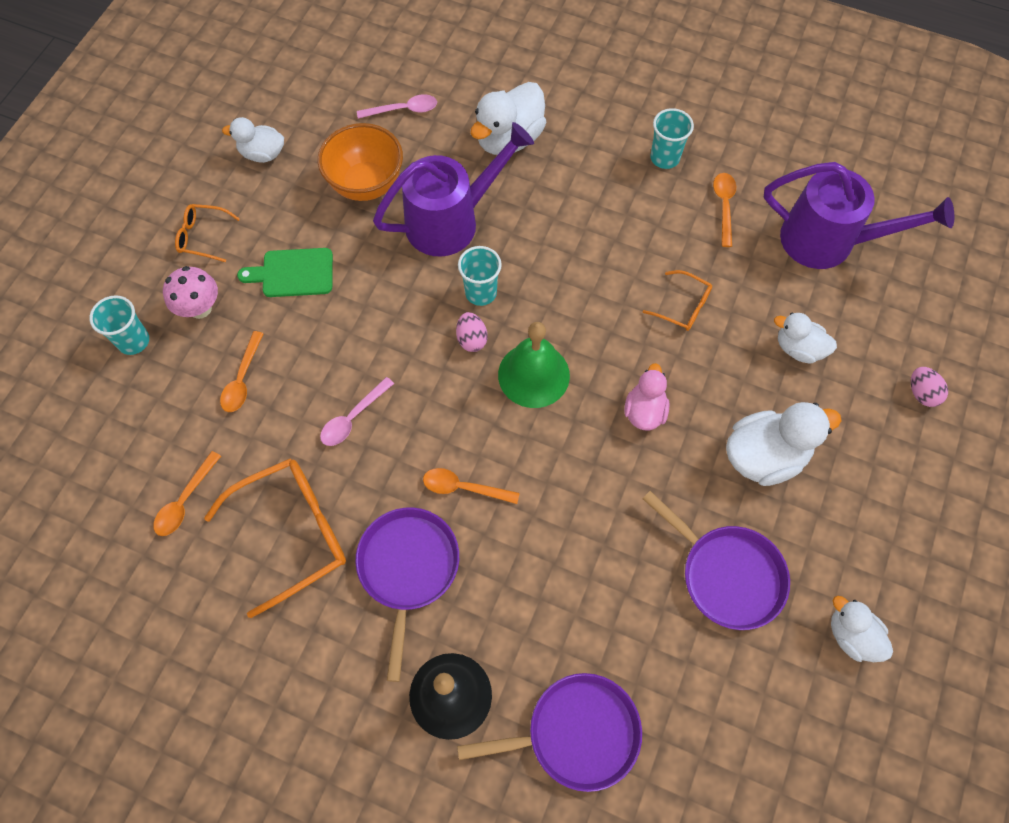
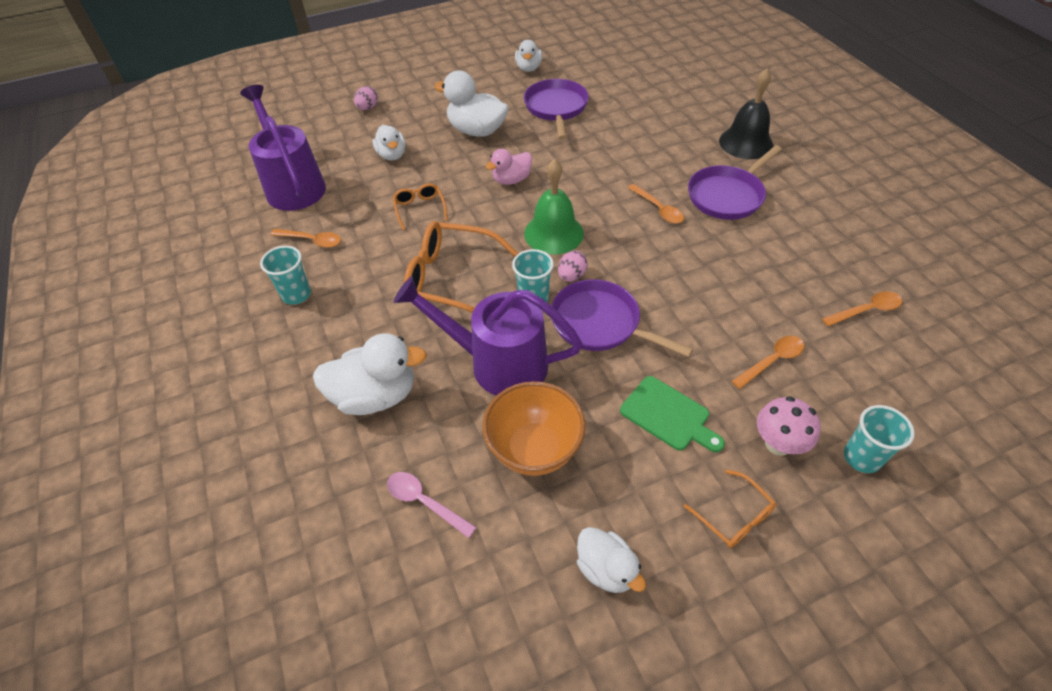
camera: 135 degrees left, 15 degrees down
(293, 533) = (792, 249): orange glasses -> orange glasses (451, 278)
(352, 418) = (701, 284): pink spoon -> none
(576, 733) = (692, 104): purple pan -> purple pan (600, 323)
(724, 206) = (312, 241): orange spoon -> orange spoon turned 120 degrees counterclockwise

